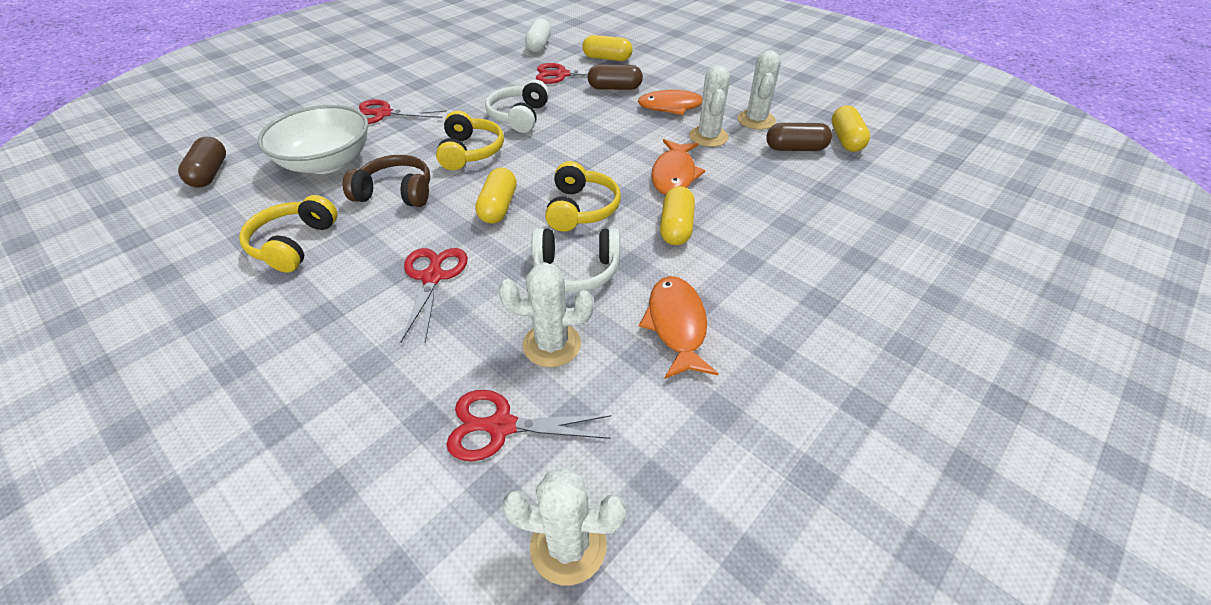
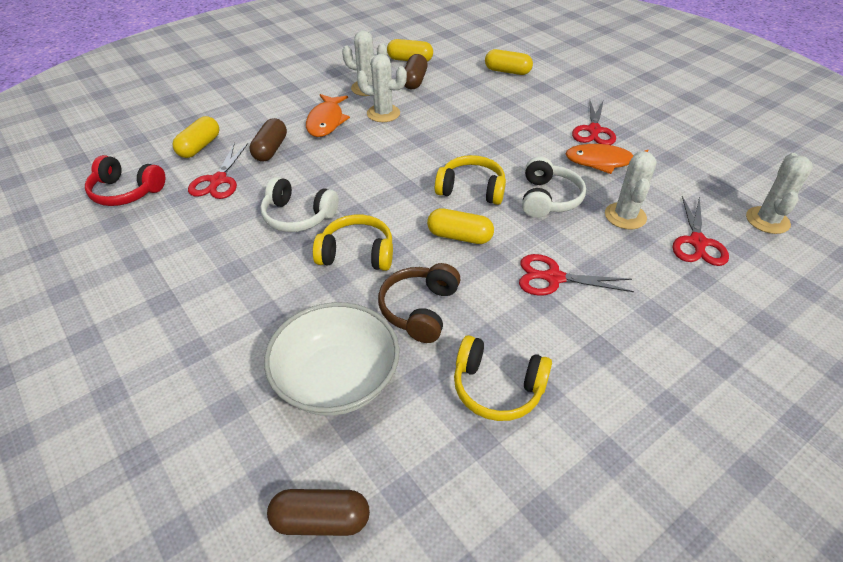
camera: 80 degrees left, 0 degrees up
(382, 114) = (233, 333): red scissors -> red scissors (594, 131)
(539, 45) = (126, 192): white capsule -> red headphones
(674, 175) = (434, 138): orange fish -> none
(676, 227) = (502, 147): yellow capsule -> yellow capsule (507, 71)

